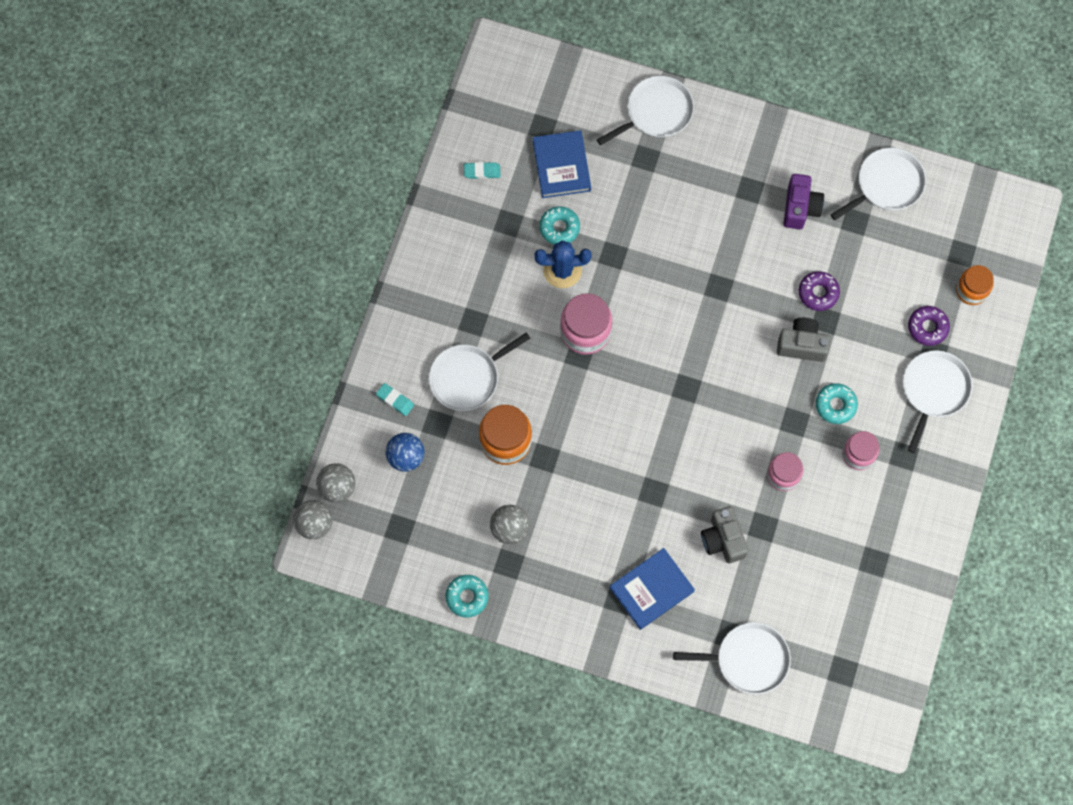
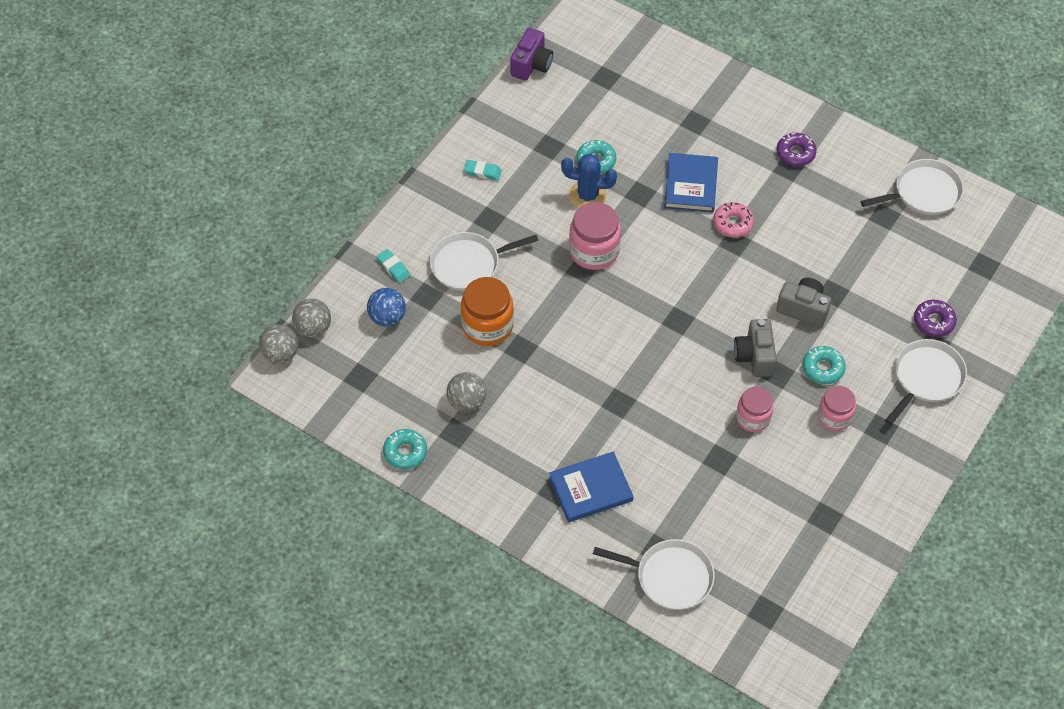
camera: 15 degrees right, 15 degrees down
(482, 172) = (537, 101): turquoise eraser -> turquoise eraser (482, 172)
(561, 166) = (613, 111): blue book -> blue book (690, 185)
(656, 112) = (716, 88): white pan -> none
(711, 266) = (733, 223): none -> pink donut
(723, 540) = (676, 461): grey camera -> grey camera (754, 356)
(800, 208) = (833, 194): purple camera -> purple camera (531, 65)
(818, 293) = (831, 268): purple donut -> purple donut (795, 153)
(971, 290) = (986, 299): orange jar -> none

